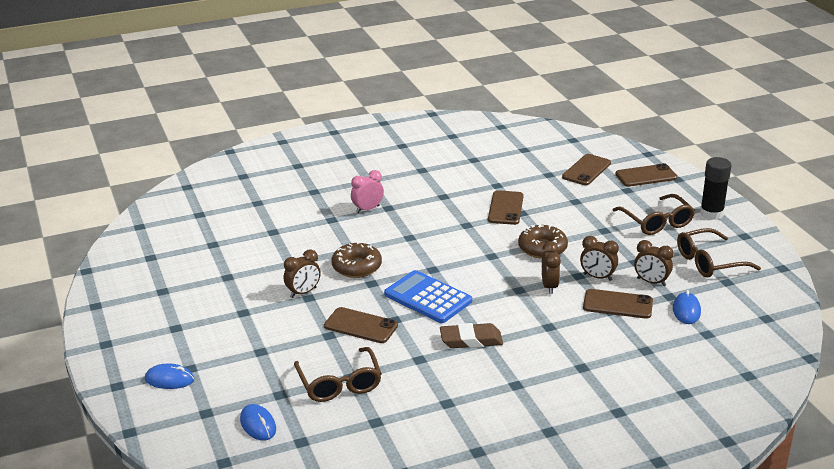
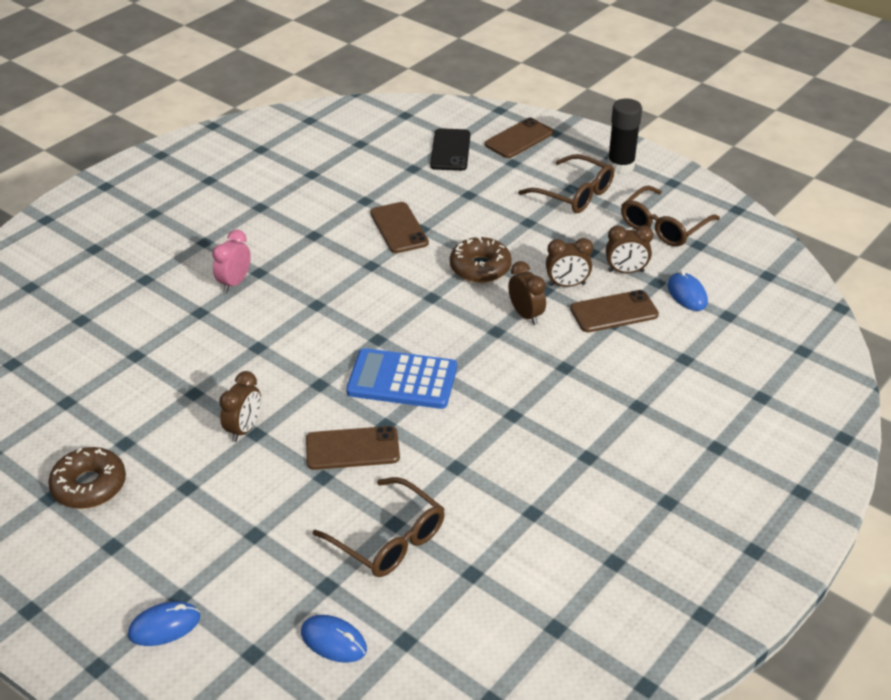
camera: 30 degrees left, 10 degrees up
(357, 267) = (283, 368): brown donut -> brown donut (89, 485)
(471, 340) = (495, 418): brown eraser -> none
(586, 170) = (450, 150): brown phone -> black phone

